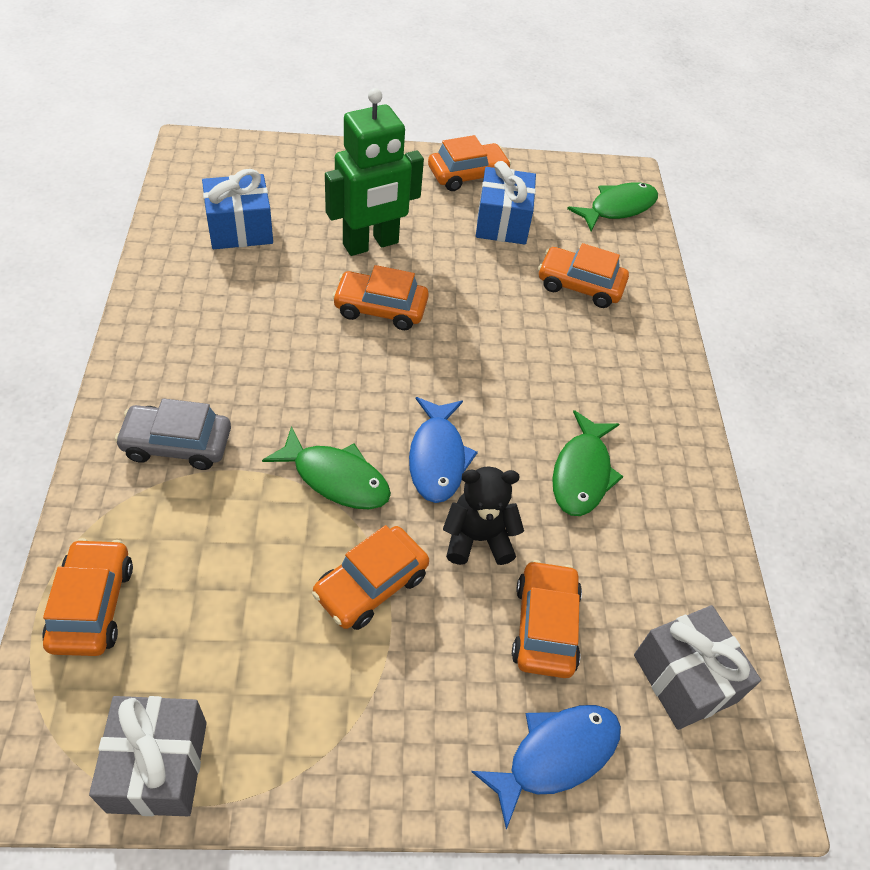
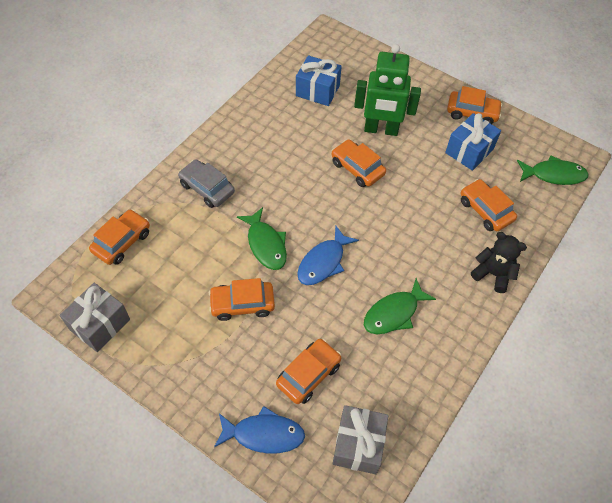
camera: 40 degrees right, 5 degrees up
(478, 538) = (311, 313): black teddy bear -> black teddy bear (493, 274)

